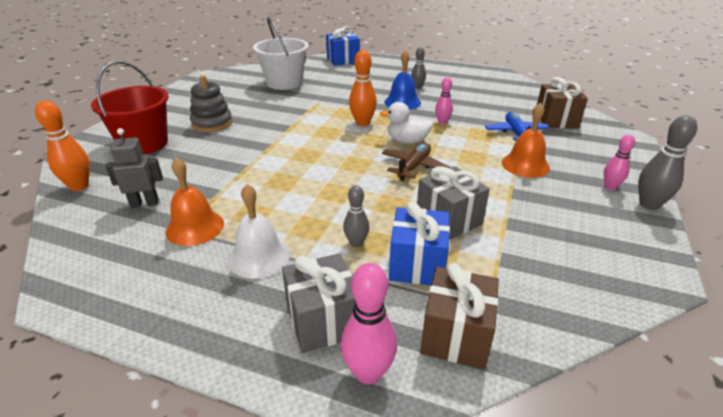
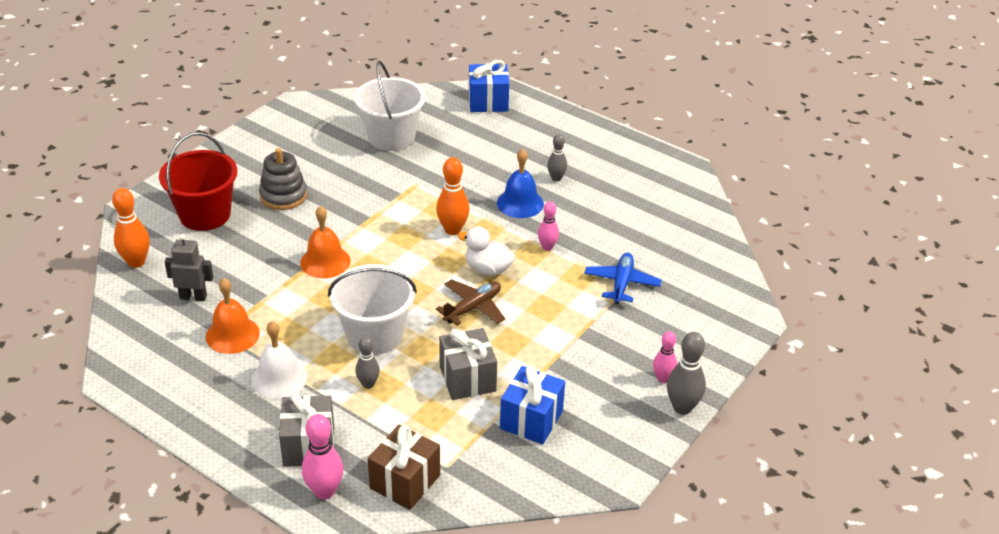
camera: 15 degrees right, 5 degrees up
(339, 201) = (374, 335): none -> white bucket
(417, 264) = (410, 417): blue gift -> blue gift (531, 420)
(525, 165) = (595, 331): orange bell -> orange bell (325, 261)
(556, 120) = (688, 272): brown gift -> none

